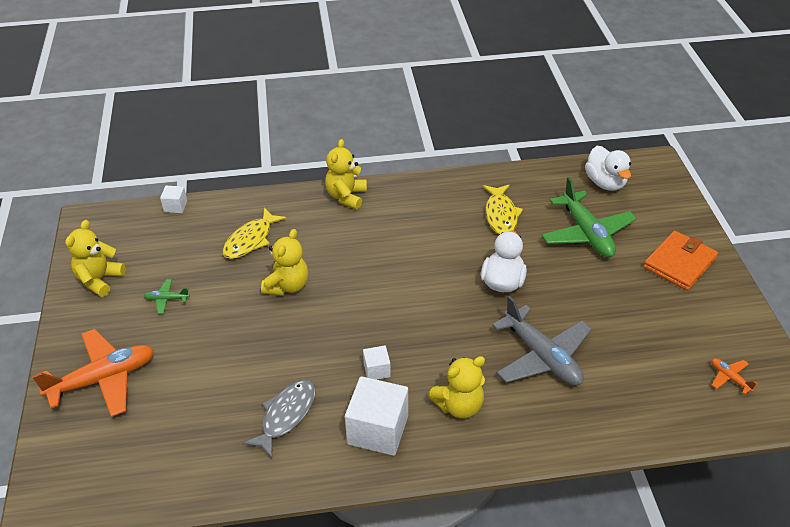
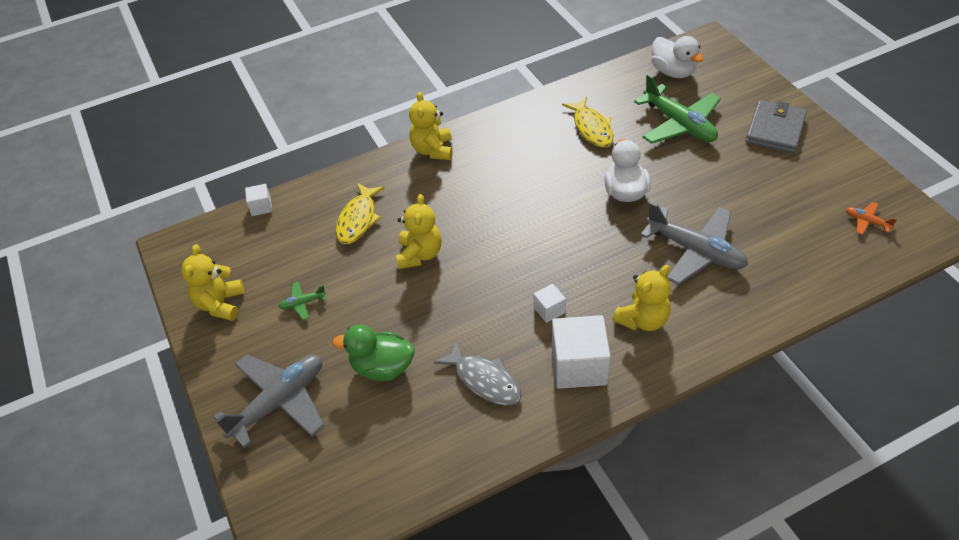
camera: 15 degrees left, 5 degrees up
(103, 379) = (279, 402): orange plane -> grey plane
(204, 376) = (382, 368): none -> green duck
(286, 416) = (484, 380): grey fish -> grey fish turned 120 degrees clockwise
(679, 263) = (775, 130): orange wallet -> grey wallet

